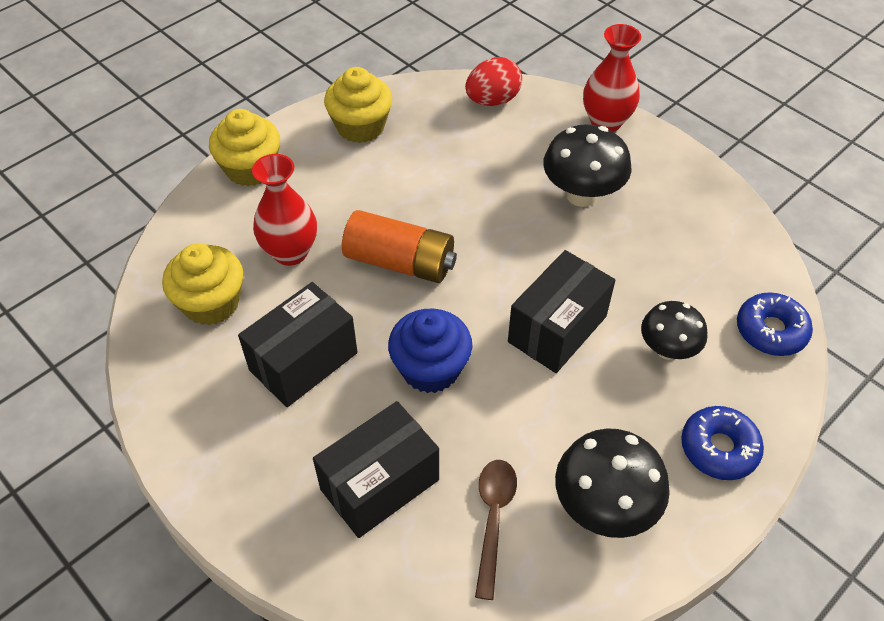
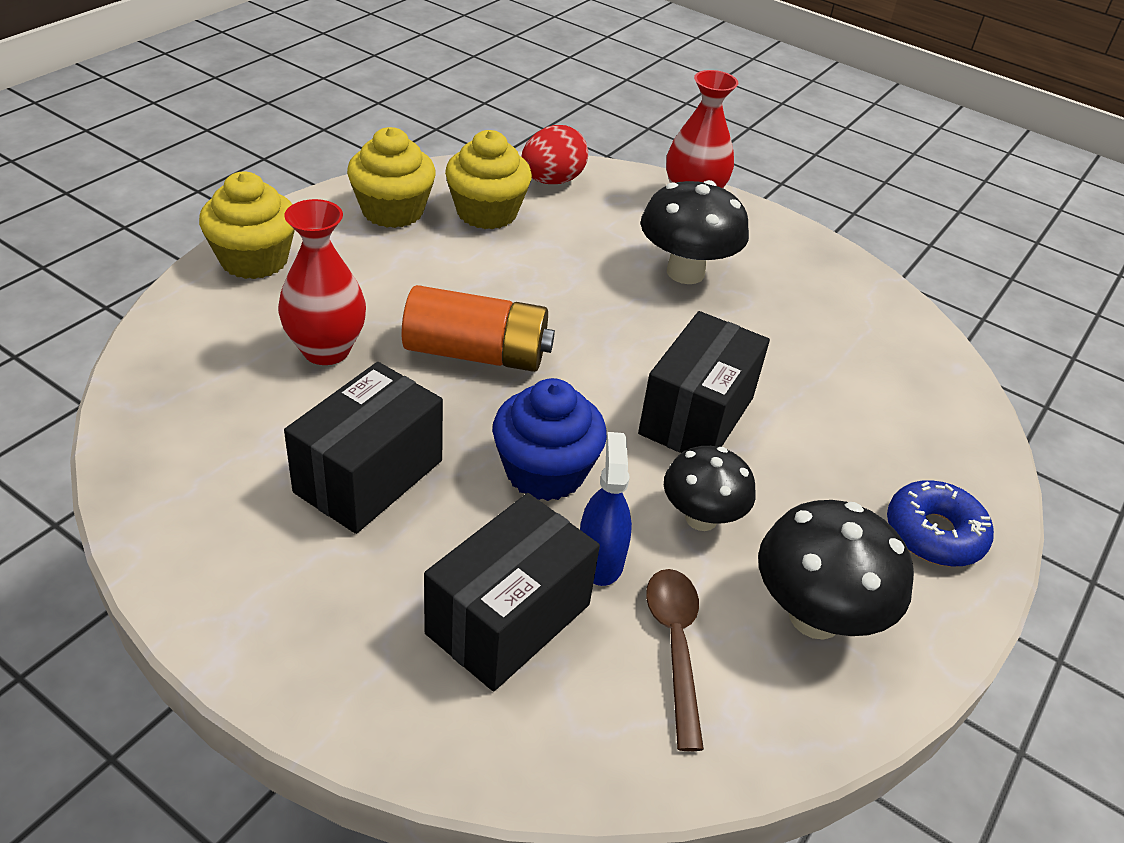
camera: 15 degrees left, 10 degrees down
(211, 303) = (224, 415): yellow cupcake -> yellow cupcake (487, 212)
(455, 444) = (600, 559): none -> blue spray bottle
(667, 350) = (837, 429): black mushroom -> black mushroom (701, 518)
(771, 331) = (950, 401): blue donut -> none

